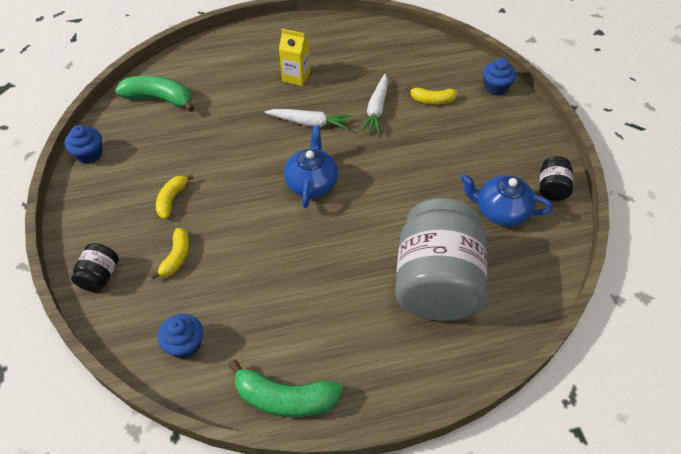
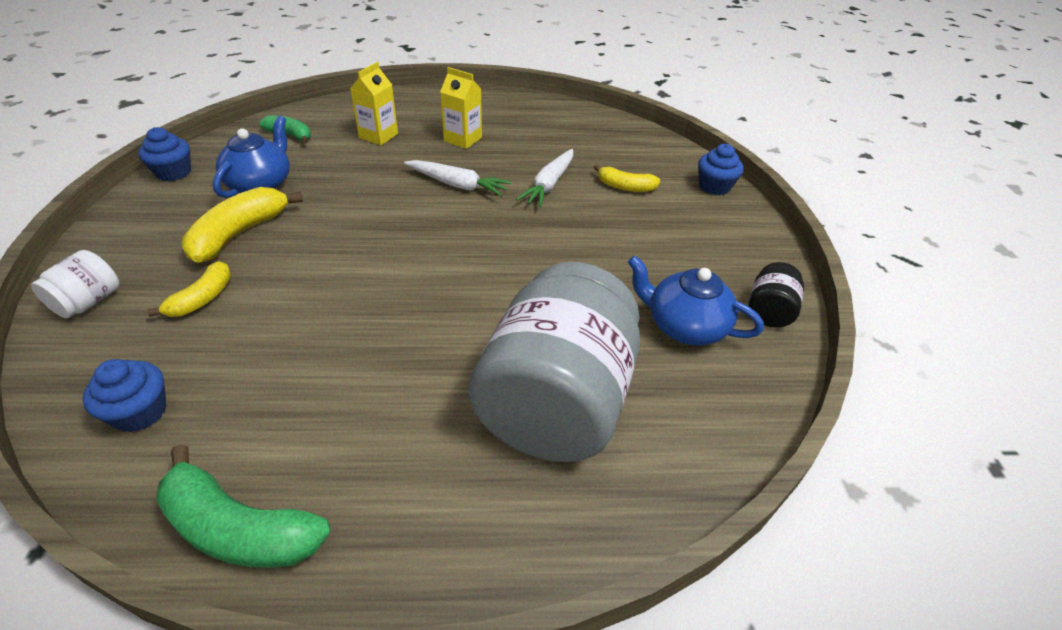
camera: 10 degrees right, 10 degrees down
(100, 276) = (89, 302): black jar -> white jar
(159, 98) = (290, 135): green banana -> green banana, size x0.61
(172, 199) = (239, 234): yellow banana -> yellow banana, size x1.65
(229, 86) = (378, 136): none -> yellow carton
(312, 183) = (429, 246): blue teapot -> blue teapot (261, 184)

